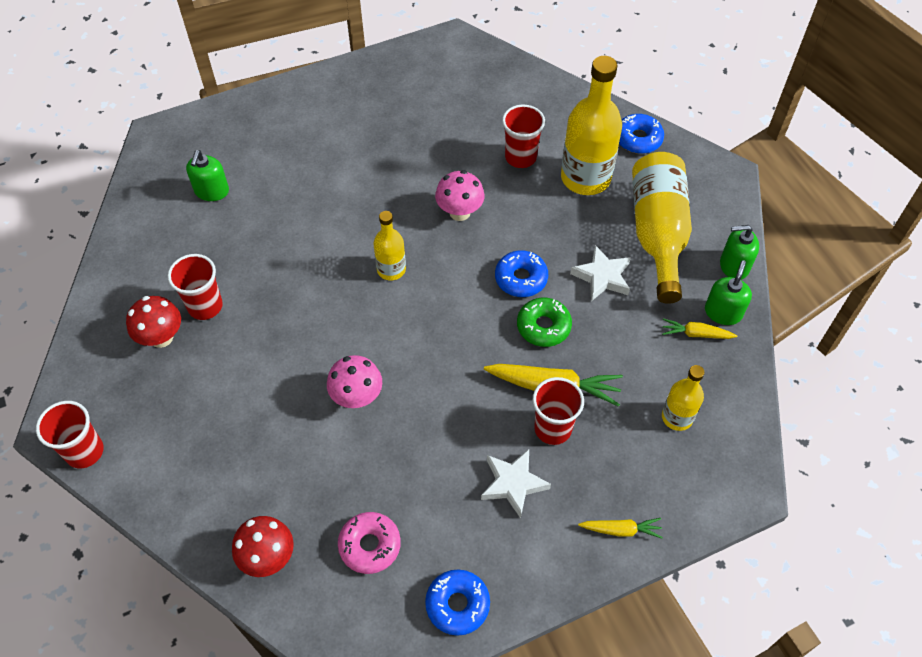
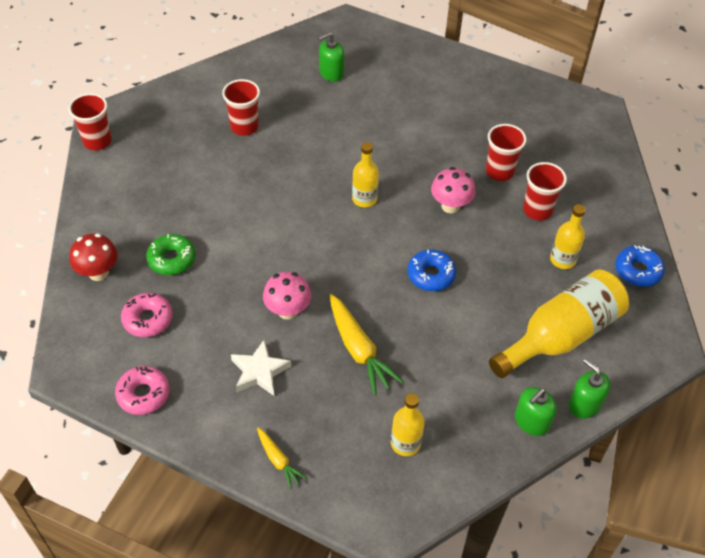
camera: 50 degrees right, 5 degrees down
(161, 337) = (203, 122): red mushroom -> none
(357, 397) = (249, 244): pink mushroom -> pink mushroom (287, 310)
(457, 604) = (143, 394): blue donut -> pink donut
(543, 326) = (403, 313): green donut -> green donut (172, 259)
(553, 428) = (324, 369): red cup -> red cup (499, 171)
(585, 178) = (562, 259): yellow bottle -> yellow bottle, size x0.54
(602, 277) = (483, 323): white star -> none
(696, 334) = (493, 414): yellow carrot -> none
(723, 312) = (531, 421): green soap dispenser -> green soap dispenser turned 150 degrees clockwise

